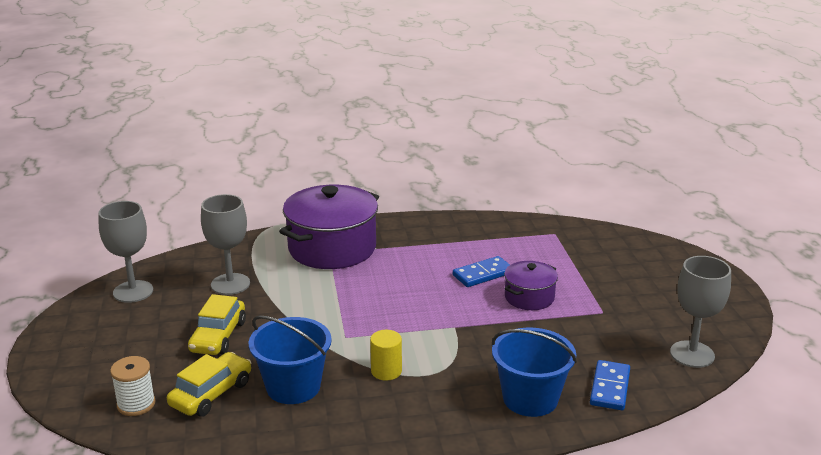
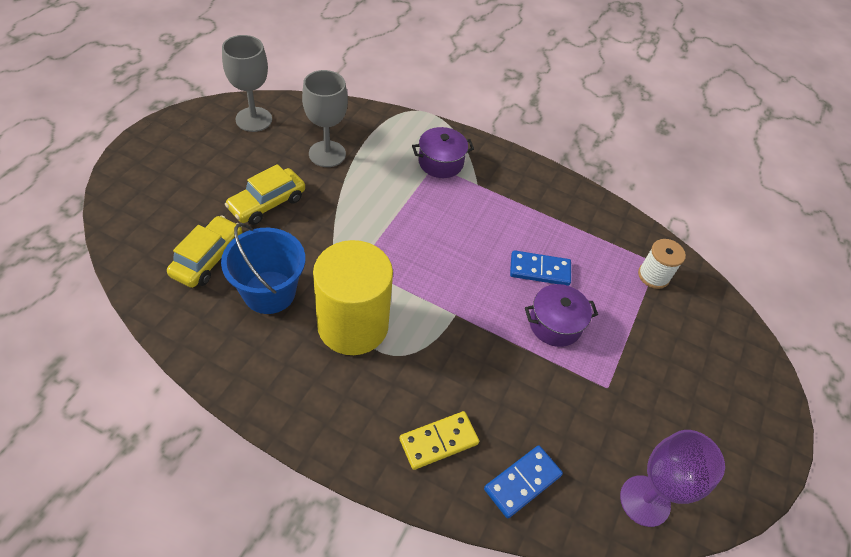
camera: 30 degrees right, 25 degrees up
(136, 404) = (151, 233): white spool -> white spool (653, 276)
(211, 394) = (208, 258): yellow car -> yellow car turned 45 degrees counterclockwise
(332, 248) = (440, 162): purple pot -> purple pot, size x0.52
(386, 371) = (353, 325): yellow cylinder -> yellow cylinder, size x2.29
(530, 399) = (439, 441): blue bucket -> yellow domino
(692, 354) = (645, 501): grey goblet -> purple goblet

